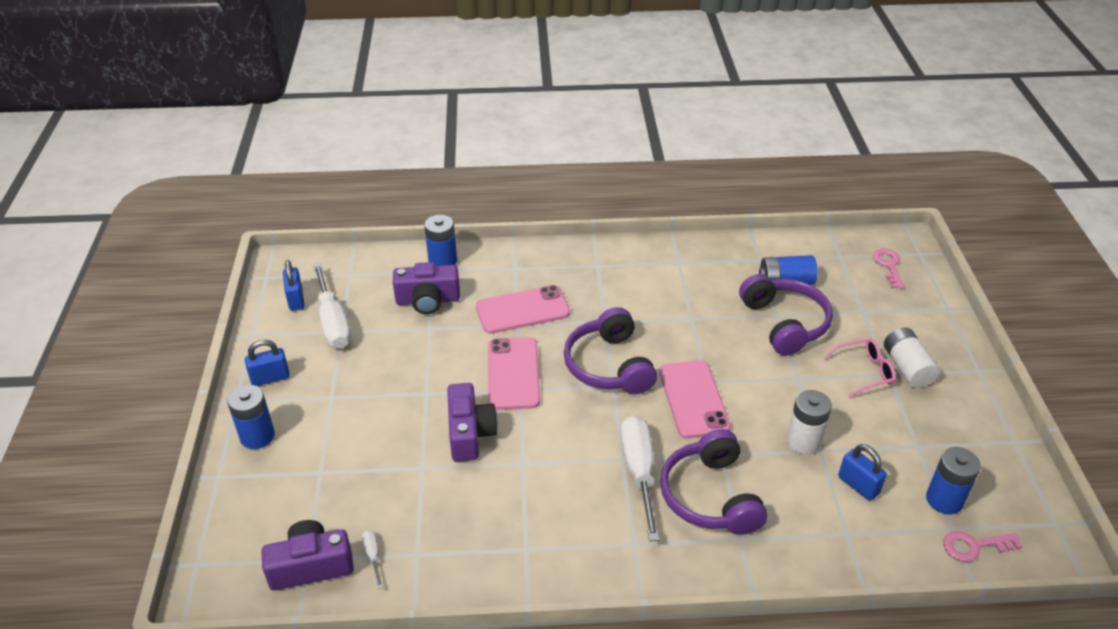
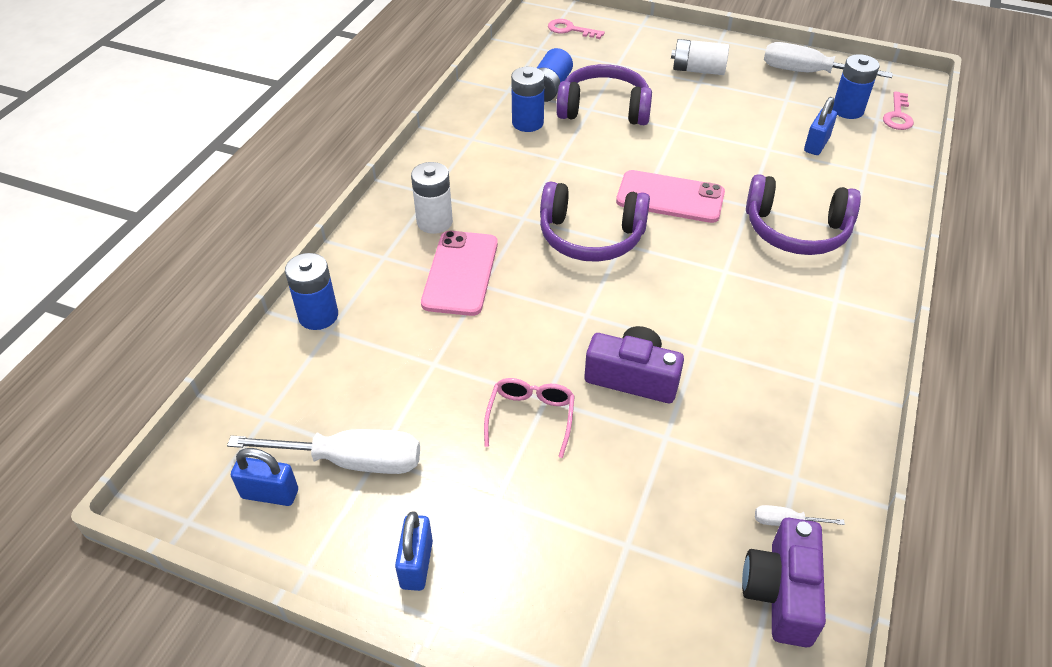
camera: 65 degrees left, 5 degrees up
(257, 436) = (525, 606): blue battery -> blue battery (527, 123)
(428, 300) = (381, 350): purple camera -> none
(513, 373) = (559, 312): pink phone -> none
(639, 472) = (748, 265): white screwdriver -> white screwdriver (808, 73)
(803, 441) = (755, 154): white battery -> white battery (434, 222)
(858, 485) = (816, 145): blue padlock -> blue padlock turned 45 degrees counterclockwise
(864, 372) = (690, 91): pink glasses -> pink glasses (531, 417)

